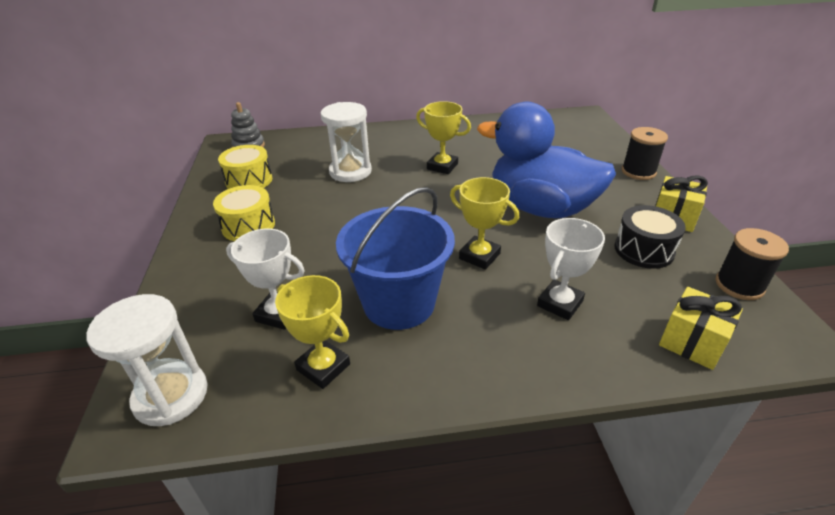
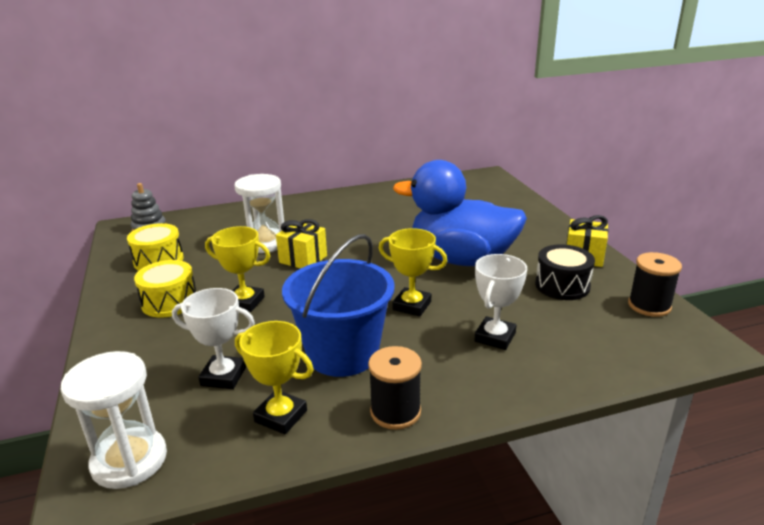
camera: 10 degrees left, 10 degrees down
(442, 166) = (358, 231): yellow trophy -> yellow trophy (245, 302)
(638, 172) = (546, 221): black spool -> black spool (395, 412)
(692, 342) = (616, 355): yellow gift -> yellow gift (303, 259)

